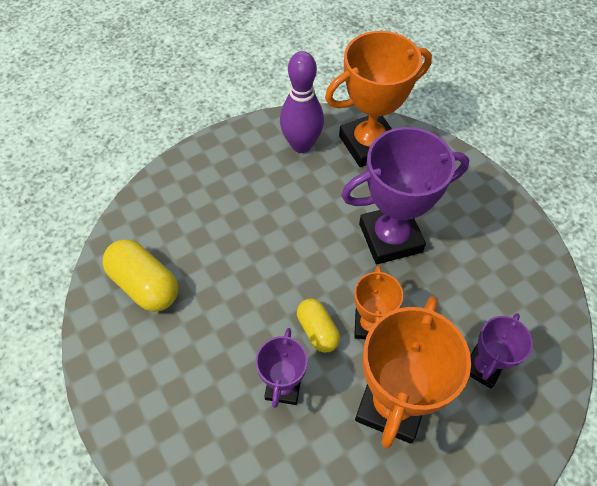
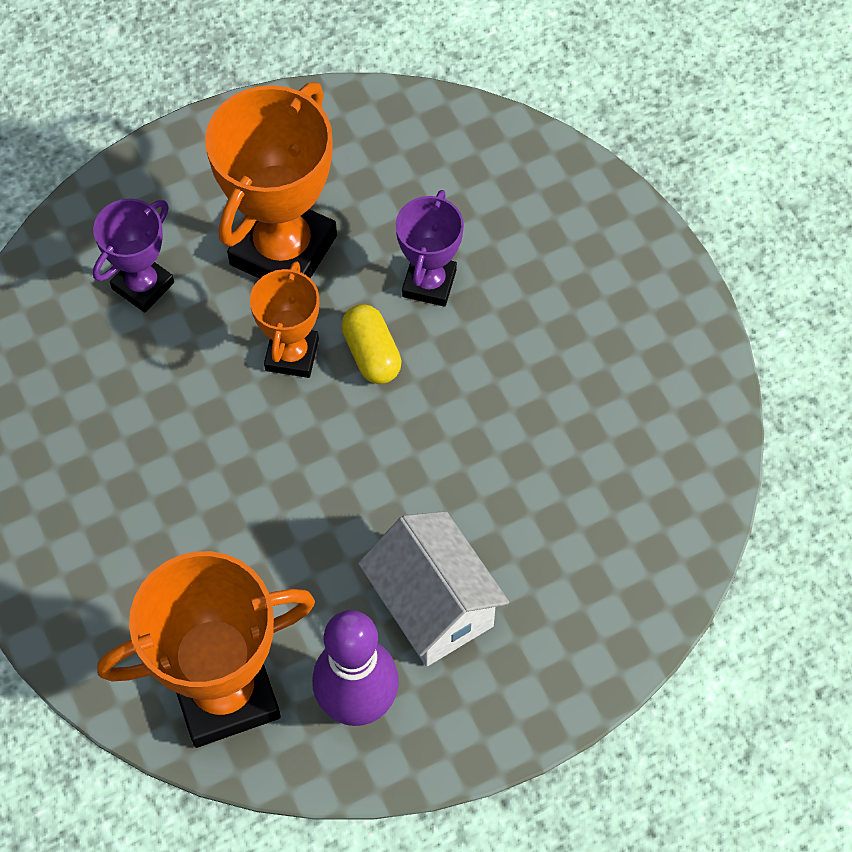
camera: 175 degrees left, 5 degrees up
(145, 285) = (639, 444): yellow capsule -> none
(266, 189) = (433, 606): none -> white house
(390, 238) = (228, 493): purple trophy -> none

